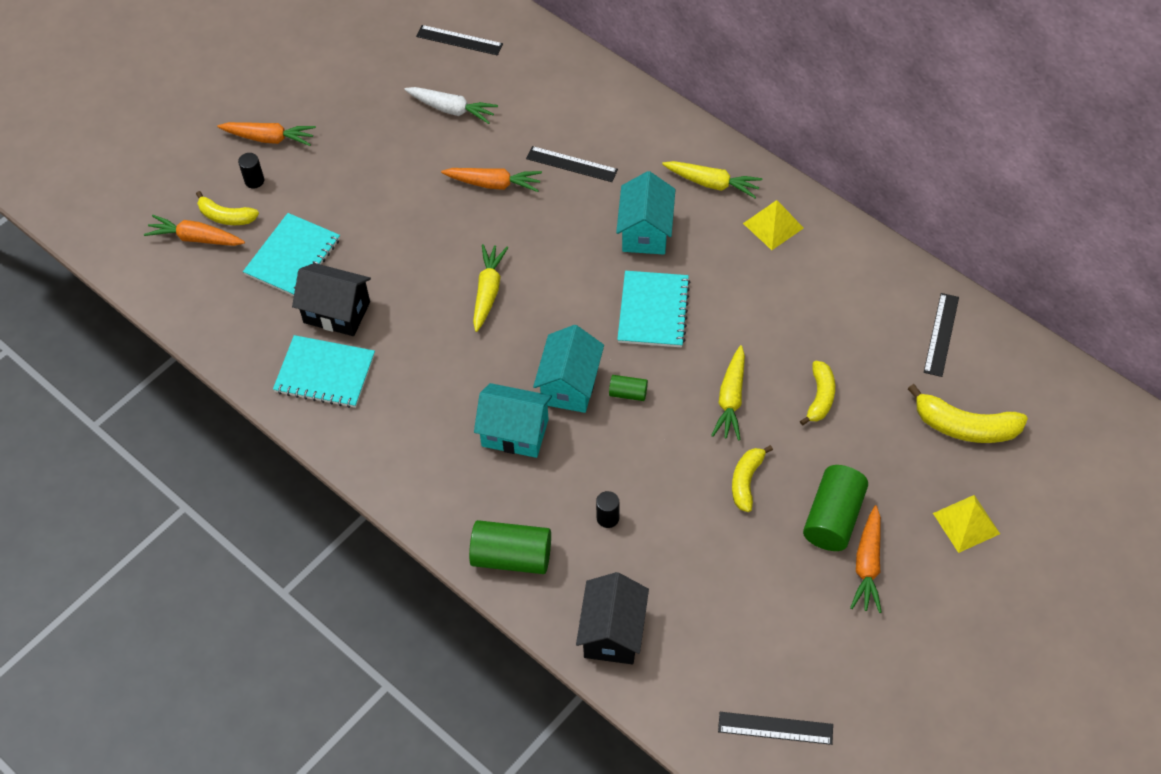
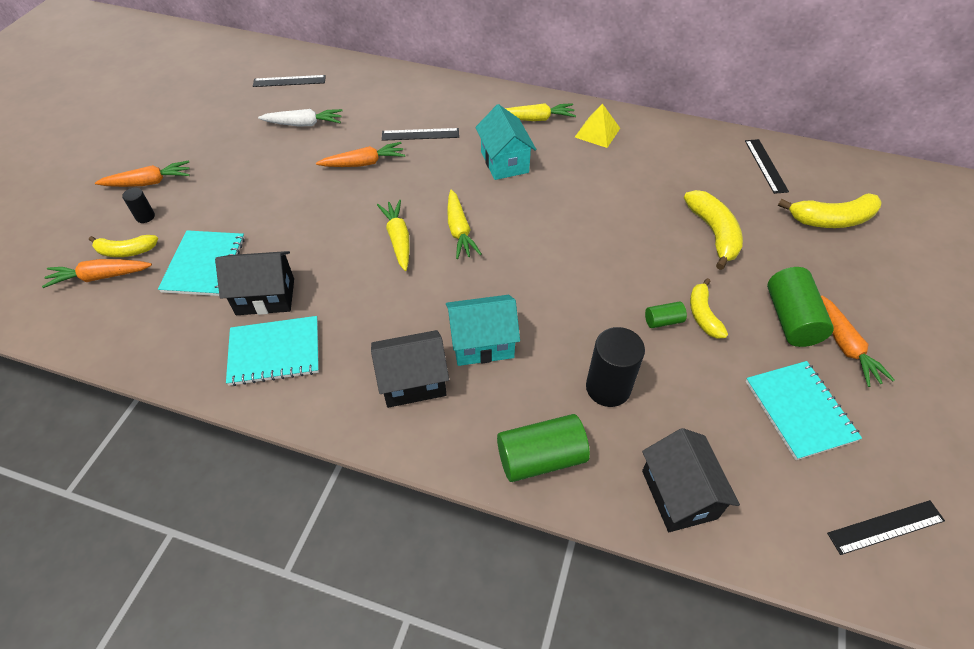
camera: 25 degrees left, 5 degrees down
(434, 447) = (413, 382): none -> black house
(570, 385) = (509, 289): turquoise house -> none
(607, 518) = (608, 388): black cylinder -> black cylinder, size x1.98
(628, 393) = (562, 279): green cylinder -> green cylinder (663, 321)
(653, 311) = (544, 213): turquoise notebook -> turquoise notebook (800, 410)
(731, 399) = (647, 256): yellow carrot -> yellow carrot (459, 230)
(820, 397) = (713, 233): yellow banana -> yellow banana, size x1.55
(966, 523) = (890, 287): yellow pyramid -> none

